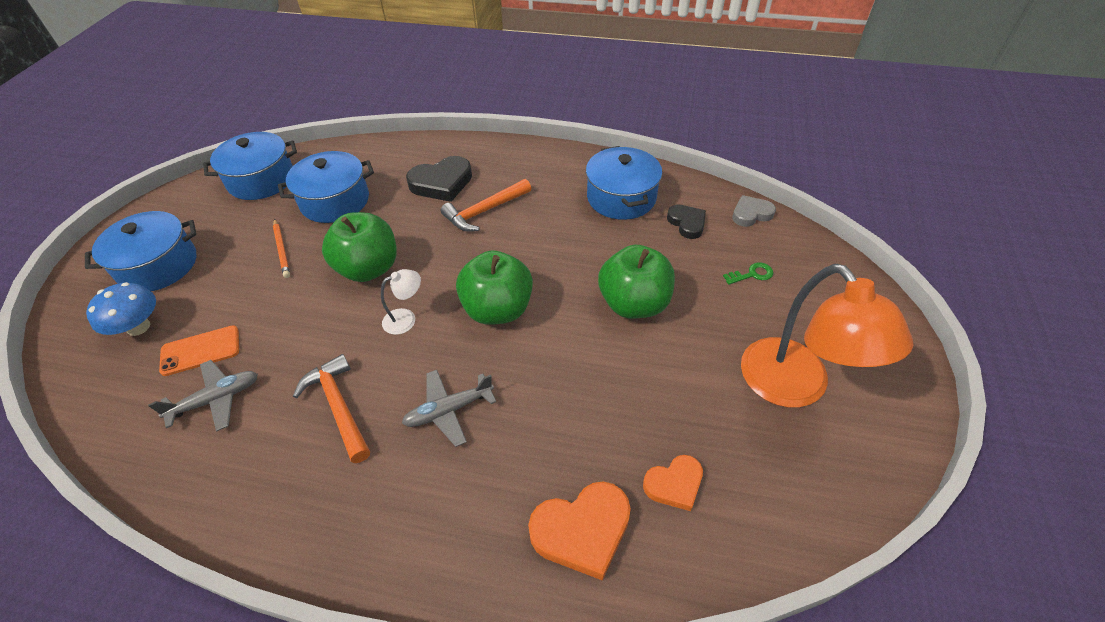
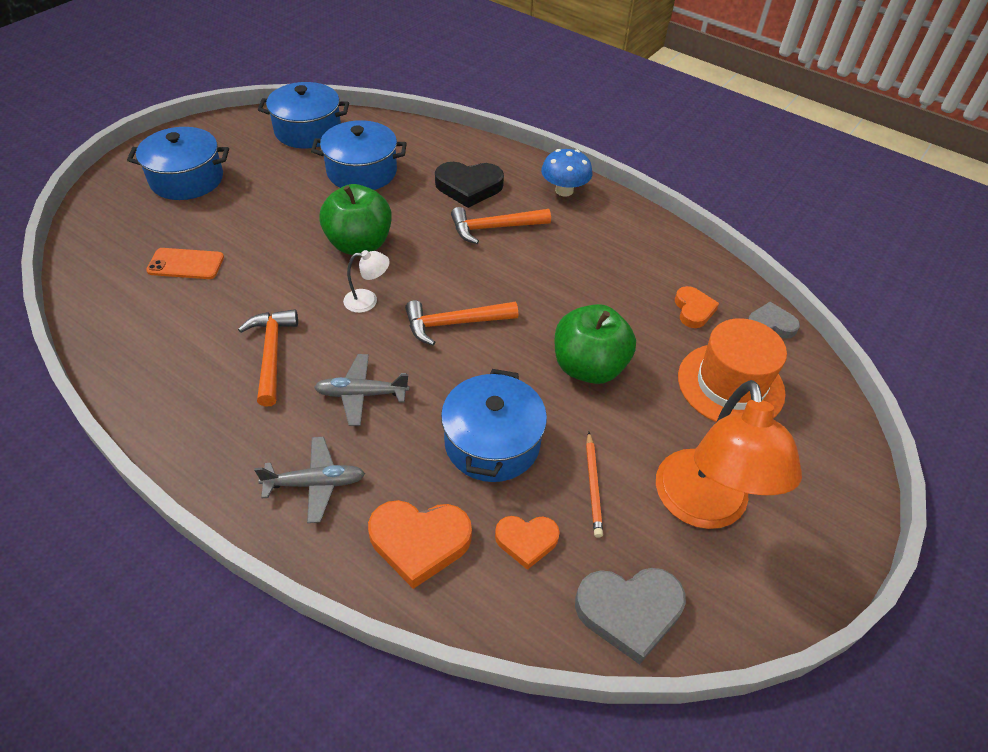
camera: 20 degrees right, 0 degrees up
(138, 327) = (148, 226): blue mushroom -> blue mushroom (564, 190)
(216, 399) = (179, 309): grey plane -> grey plane (316, 483)
(282, 249) = (293, 200): orange pencil -> orange pencil (593, 486)
(498, 309) = (454, 323): green apple -> orange hammer
(621, 197) = (640, 261): blue pot -> blue pot (492, 442)
(687, 223) = (693, 310): black heart -> orange heart
(752, 274) = (730, 384): green key -> orange hat
(794, 508) = (629, 612): none -> grey heart

